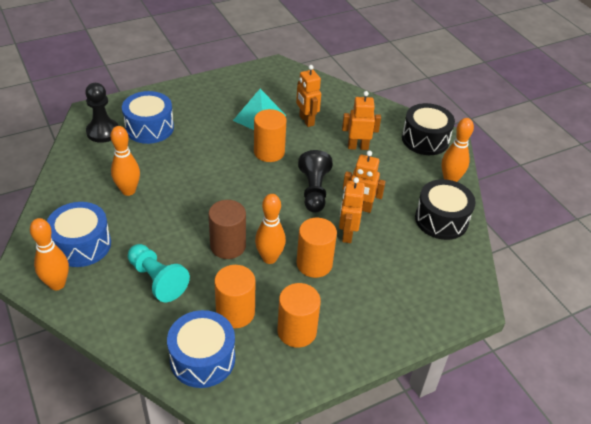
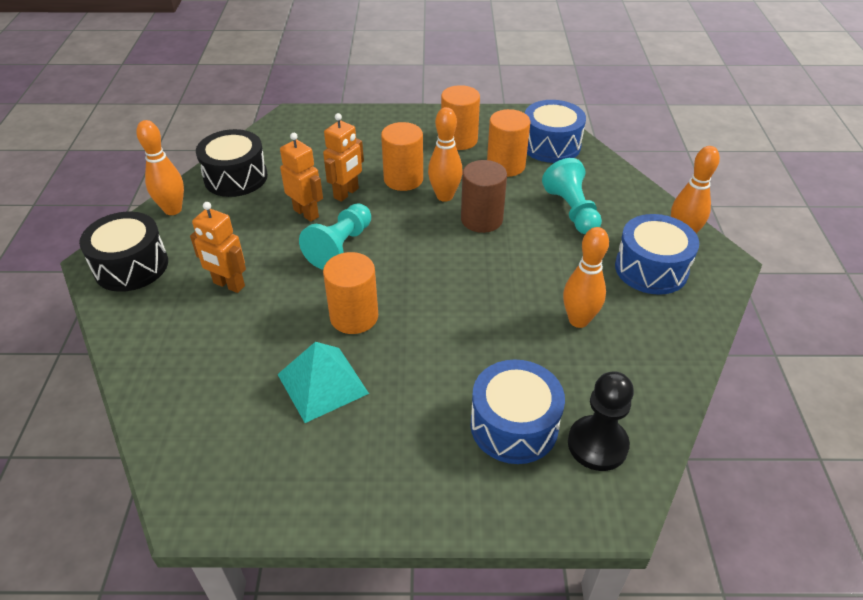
camera: 150 degrees left, 0 degrees up
(306, 120) = (256, 352): orange robot -> none
(314, 191) = (340, 247): black pawn -> turquoise pawn

